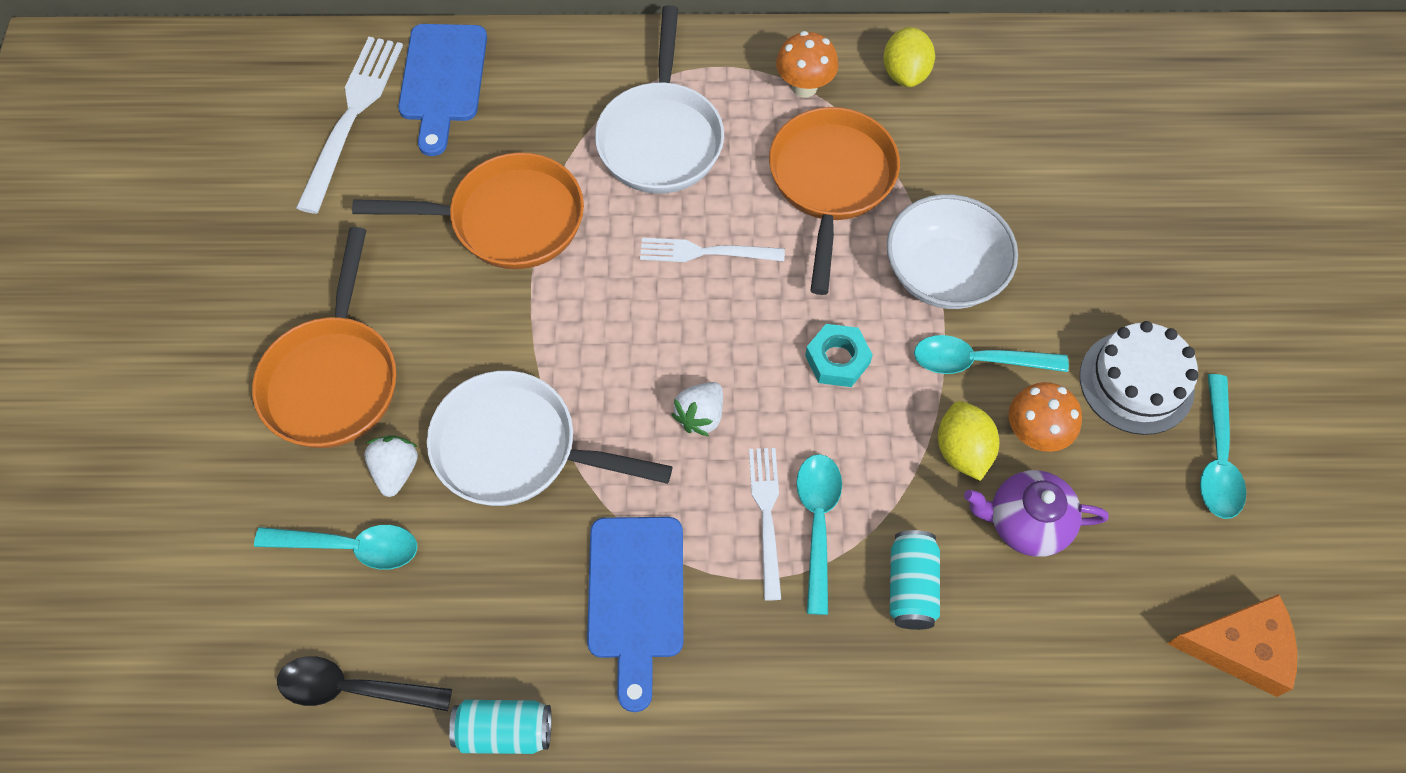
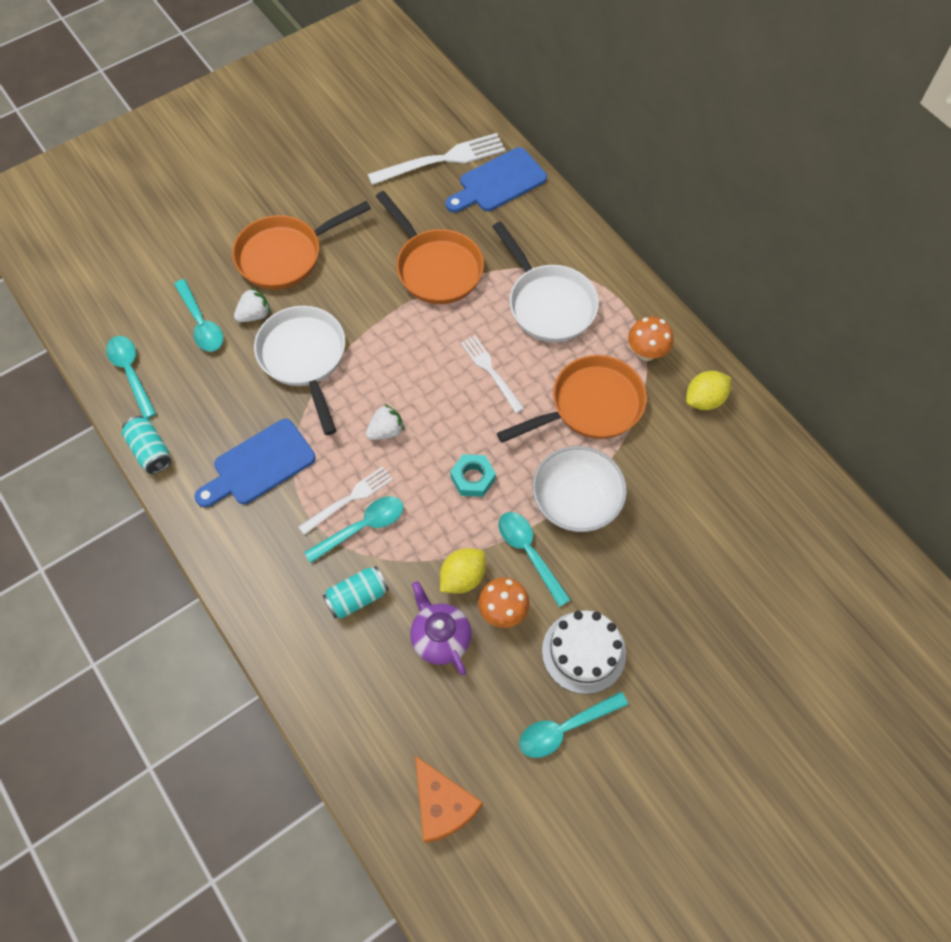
camera: 55 degrees right, 0 degrees up
(354, 688) = (131, 373): black spoon -> turquoise spoon
(660, 137) = (548, 304): white pan -> white pan turned 90 degrees counterclockwise
(700, 416) = (386, 431): white strawberry -> white strawberry turned 150 degrees clockwise

